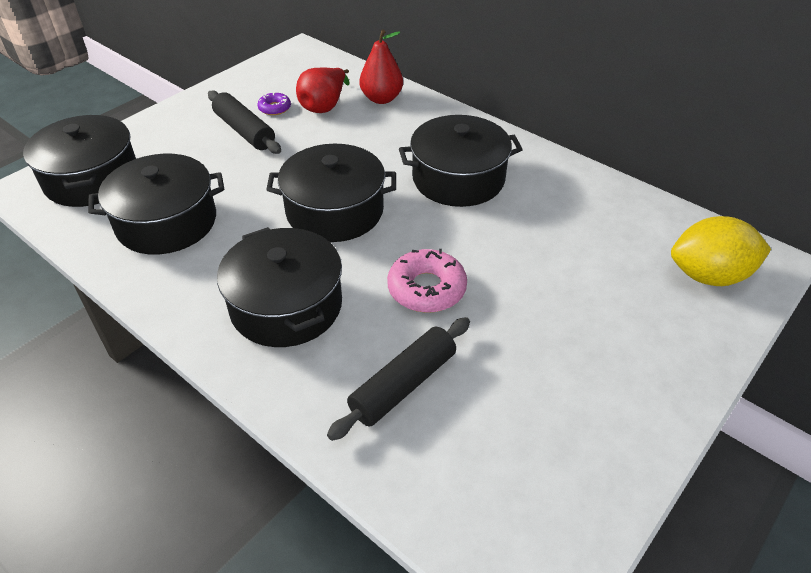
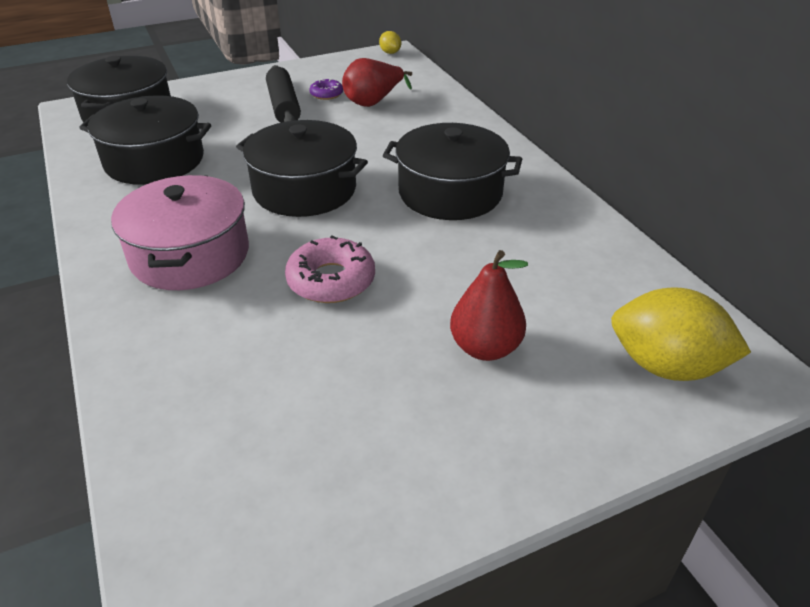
camera: 25 degrees right, 5 degrees down
(286, 305) = (190, 255): black pot -> pink pot
(298, 50) = (390, 53): none -> yellow lemon
(381, 99) = (433, 107): red pear -> red pear (485, 348)
(403, 385) = (231, 358): black rolling pin -> none

